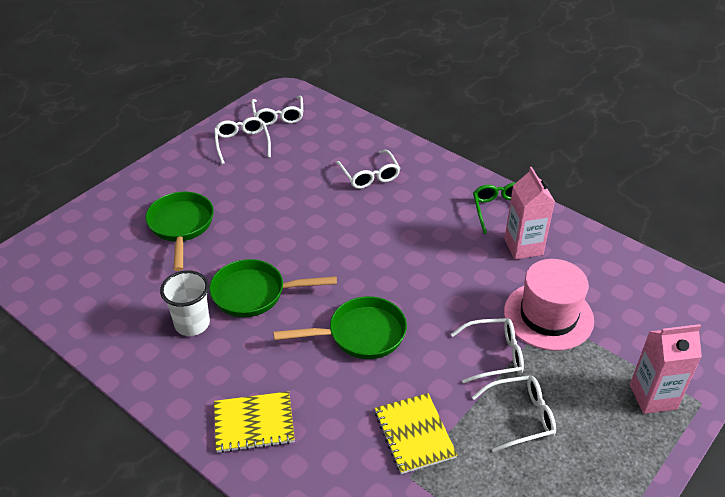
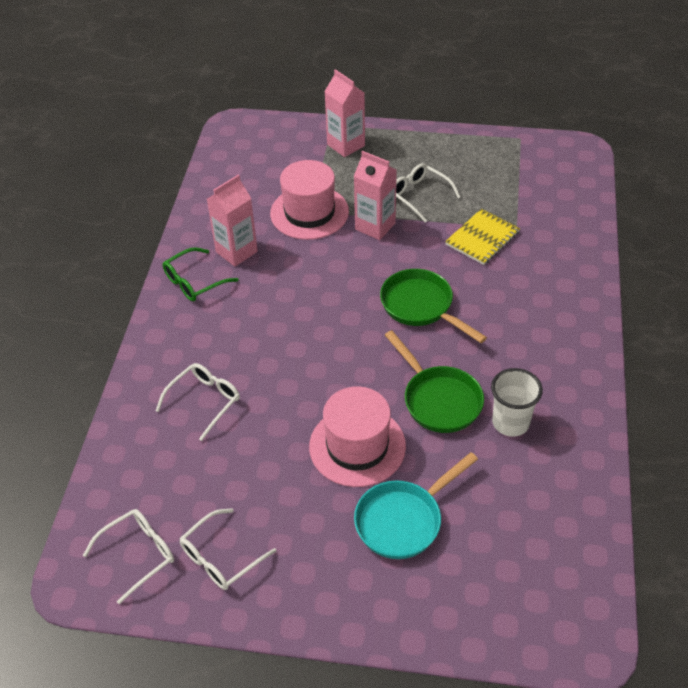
camera: 120 degrees left, 5 degrees up
(181, 226) = (403, 520): green pan -> turquoise pan
(254, 423) = (558, 324): yellow notebook -> none
(259, 231) = (357, 446): none -> pink hat
(494, 355) = (375, 226): white glasses -> pink carton

